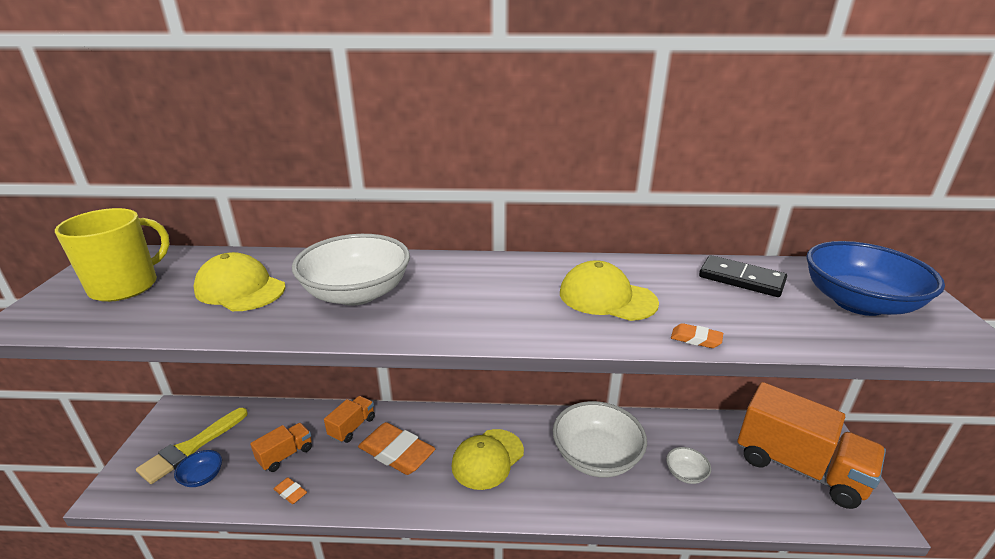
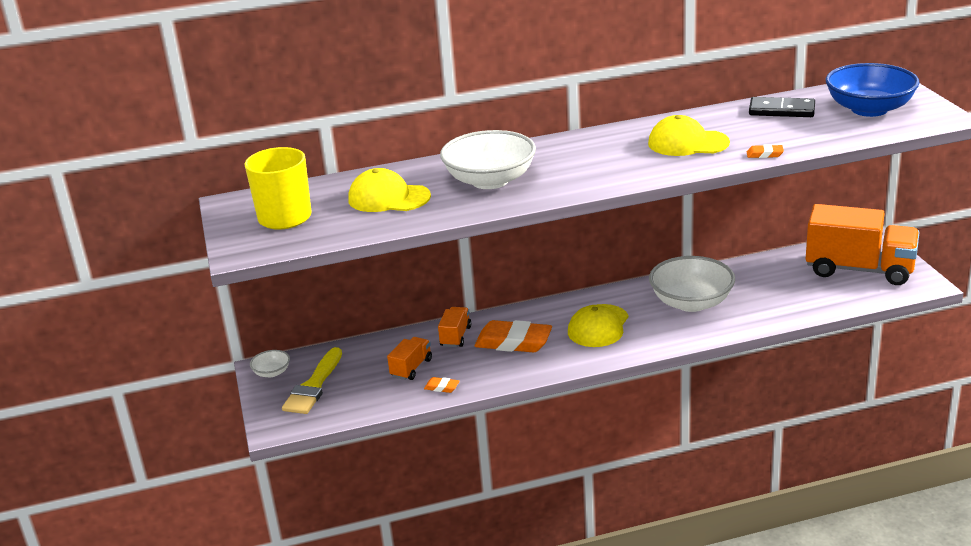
camera: 15 degrees left, 0 degrees up
(202, 477) = (349, 399): blue bowl -> none
(685, 473) = (770, 295): white bowl -> white bowl (272, 372)

